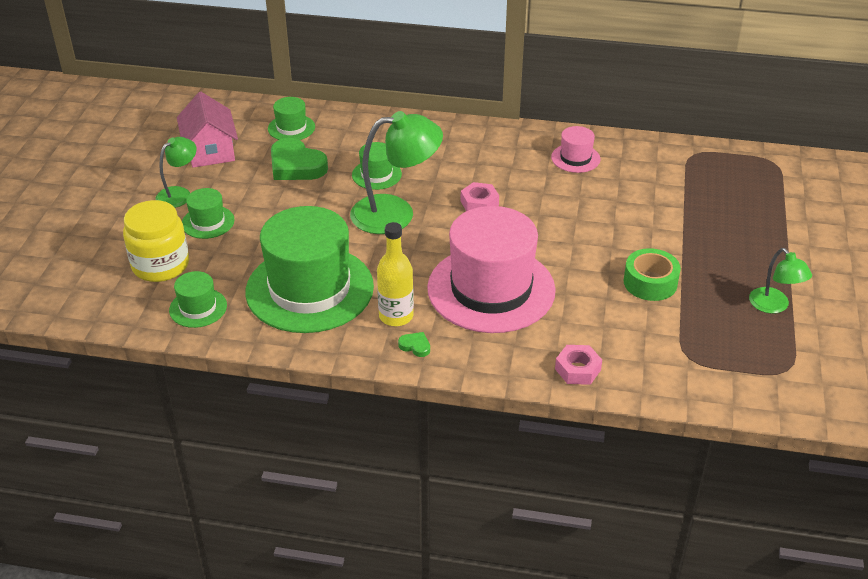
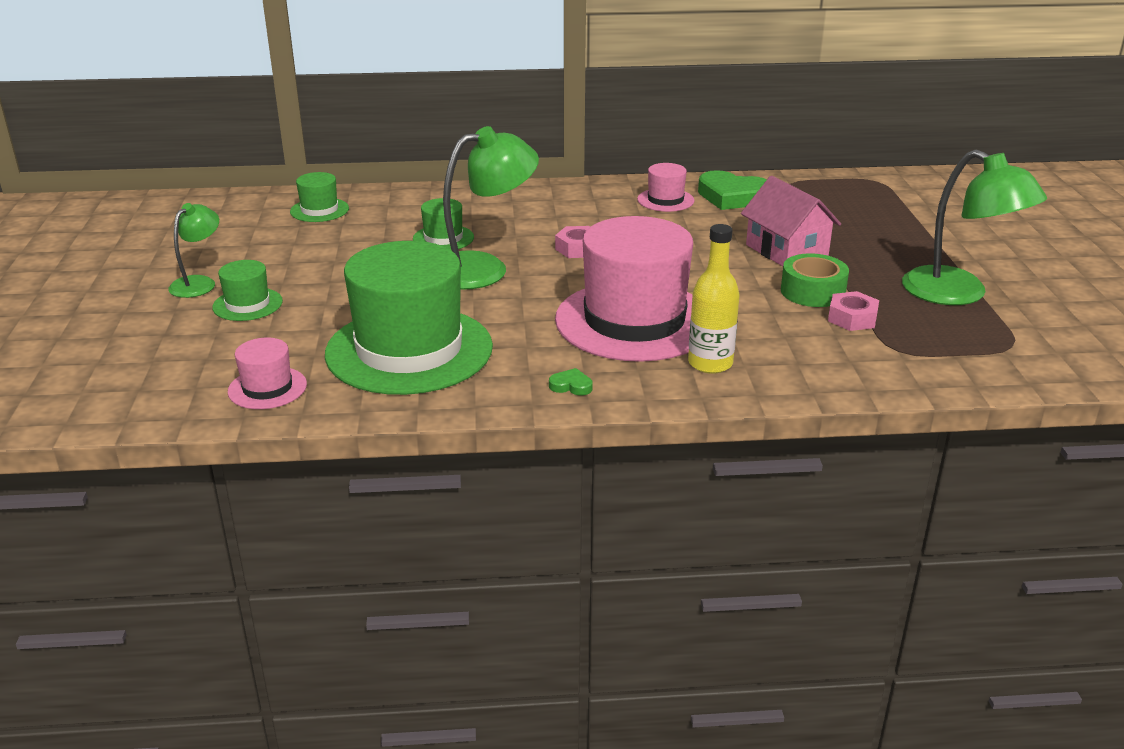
camera: 15 degrees left, 10 degrees down
(160, 265) = (199, 353): yellow jar -> none
(198, 308) = (267, 388): green hat -> pink hat
(210, 150) = (224, 240): pink house -> pink house (786, 250)
(296, 165) = (340, 241): green heart -> green heart (732, 196)
(396, 316) = (532, 361): yellow bottle -> yellow bottle (710, 363)
(577, 369) = (780, 379): pink nut -> pink nut (852, 318)
(774, 306) = (959, 294): green lamp -> green lamp, size x1.78

